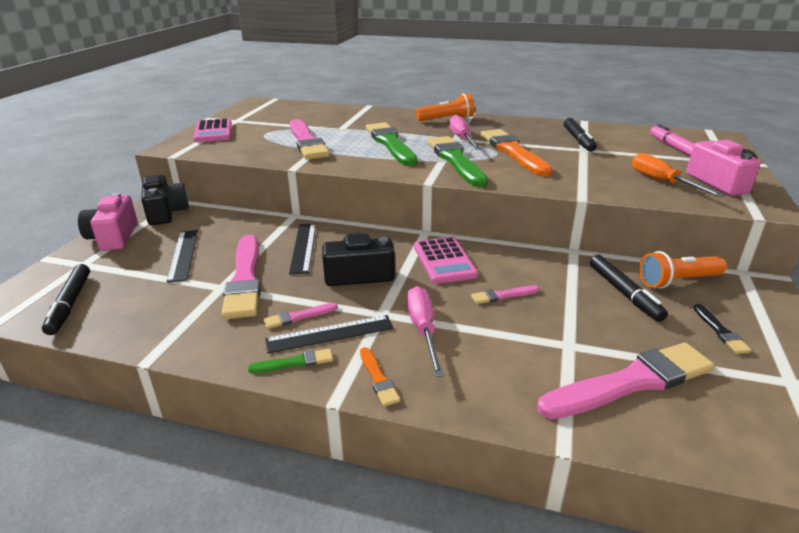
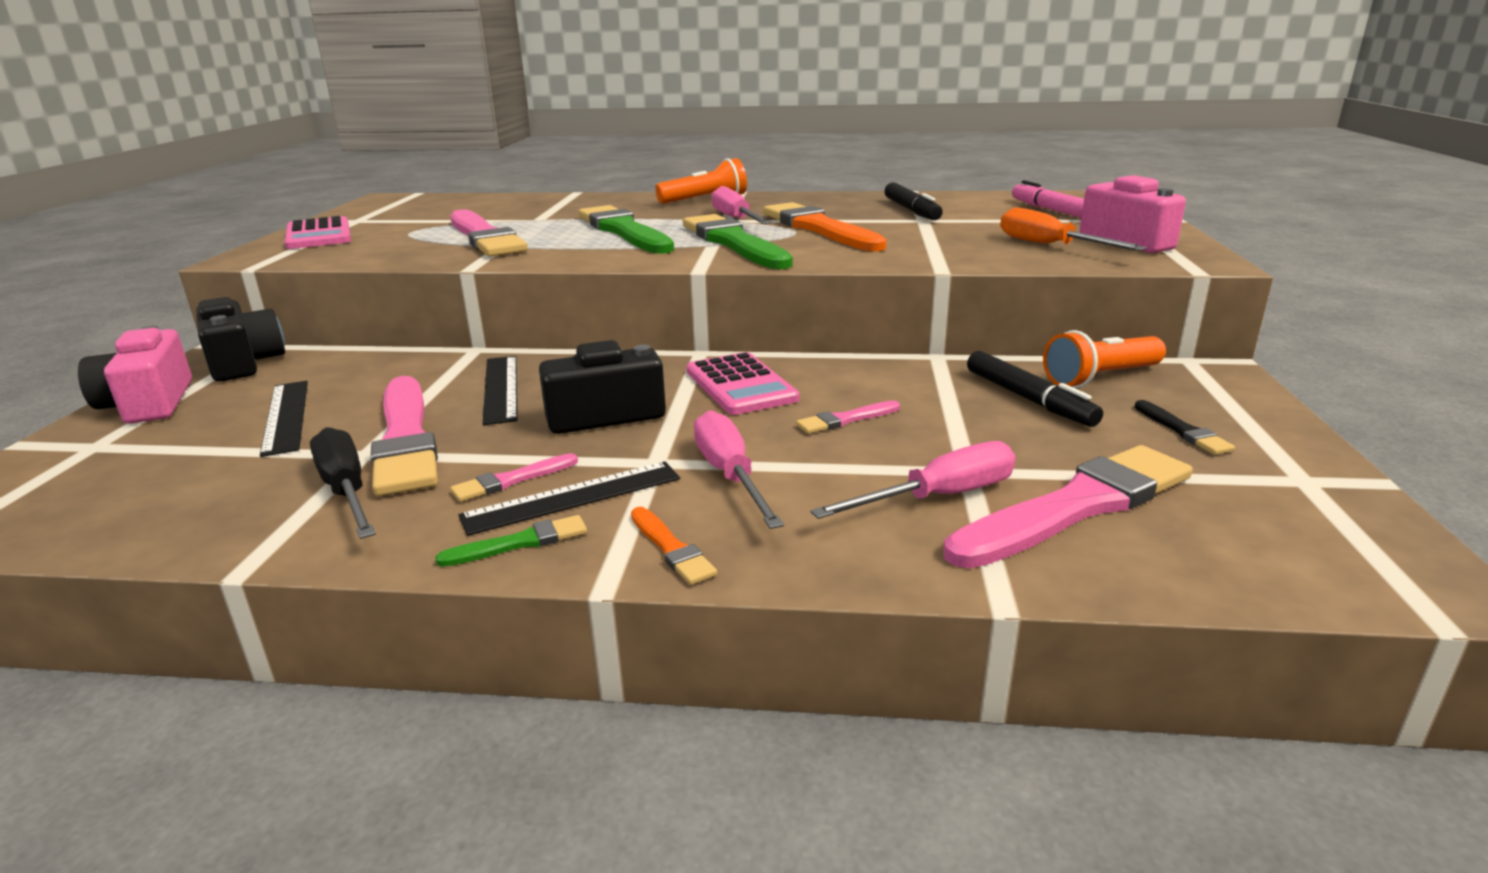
camera: 10 degrees left, 5 degrees down
(70, 304) = (74, 505): black marker -> none
(208, 313) = (347, 491): none -> black screwdriver
(545, 363) = (938, 497): none -> pink screwdriver

